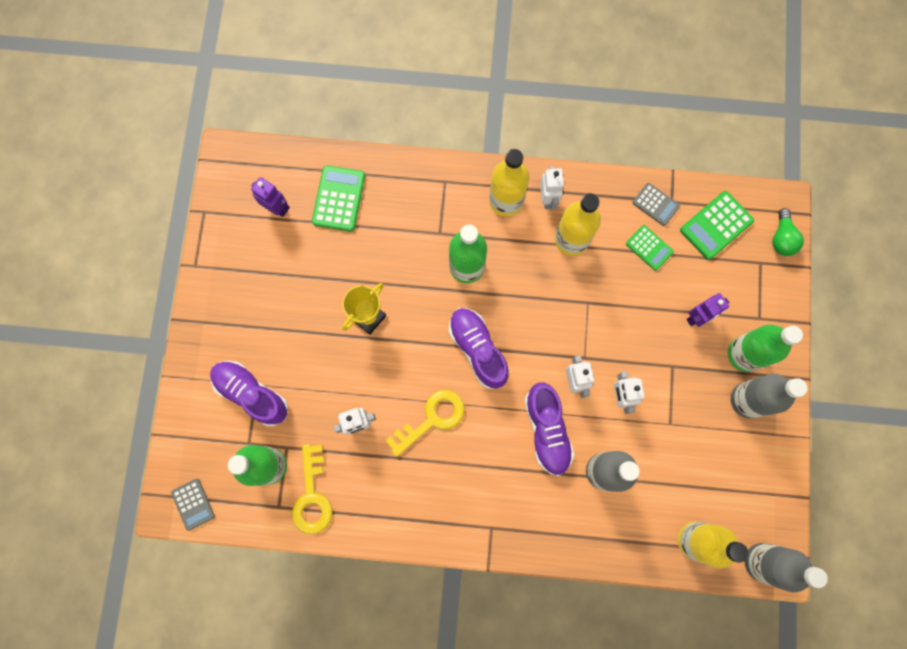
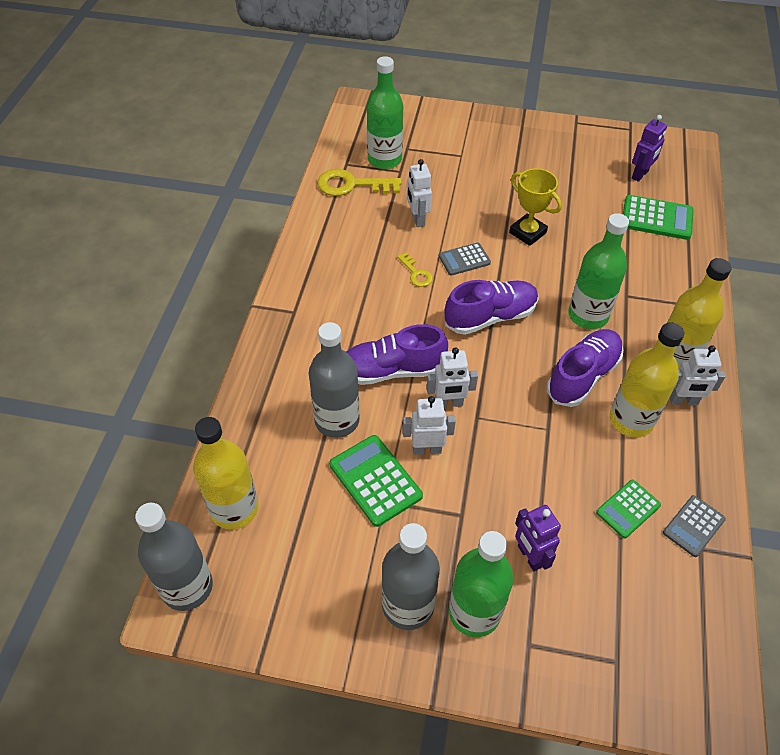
camera: 95 degrees right, 25 degrees down
(193, 504) = (358, 115): grey calculator -> grey calculator (464, 259)
(251, 394) = (453, 152): purple shoe -> purple shoe (583, 376)
(431, 419) = (416, 273): yellow key -> yellow key, size x0.53
(716, 225) = (671, 604): green calculator -> green calculator (375, 480)
(781, 238) = (661, 703): green light bulb -> none

